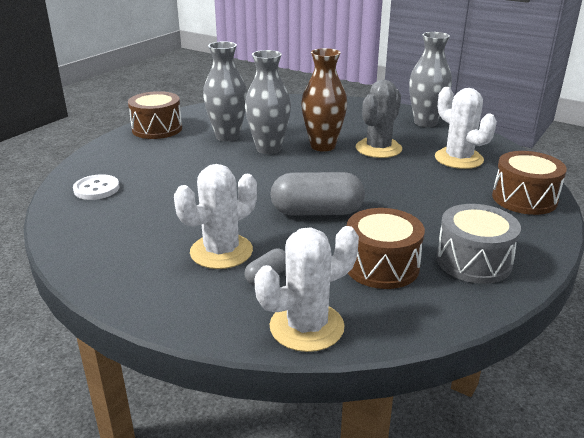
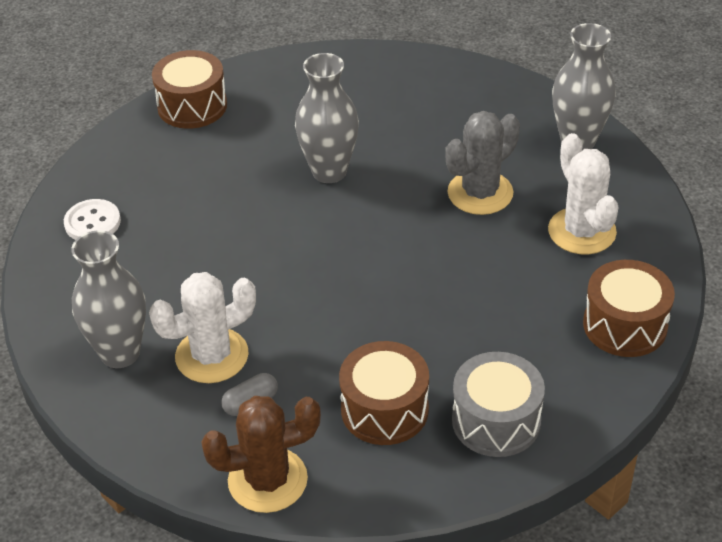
camera: 15 degrees right, 15 degrees up
(227, 136) = (282, 136): grey vase -> grey vase (120, 353)
(306, 327) = (267, 480): white cactus -> brown cactus
(317, 212) = (346, 307): grey capsule -> none
(323, 146) = (405, 176): brown vase -> none

